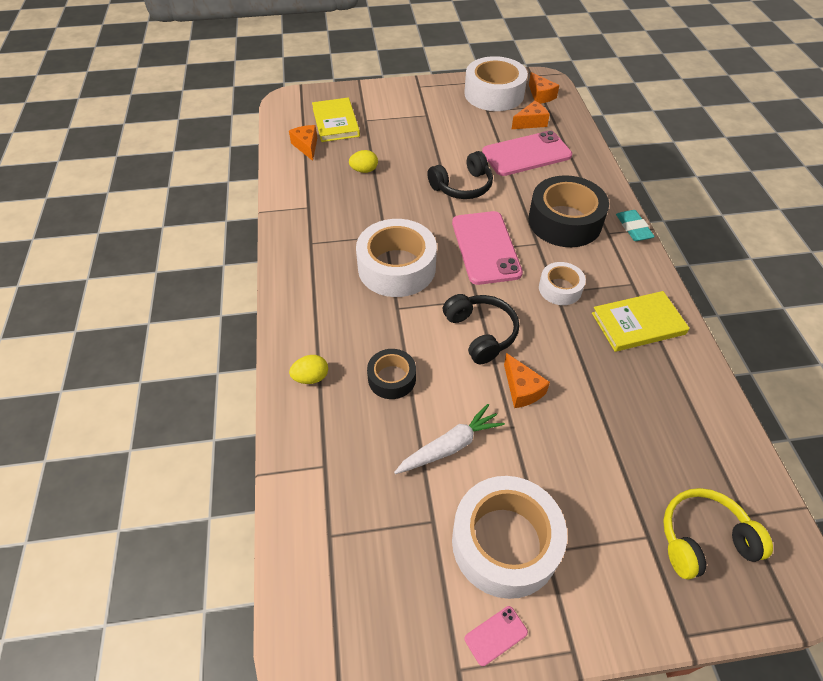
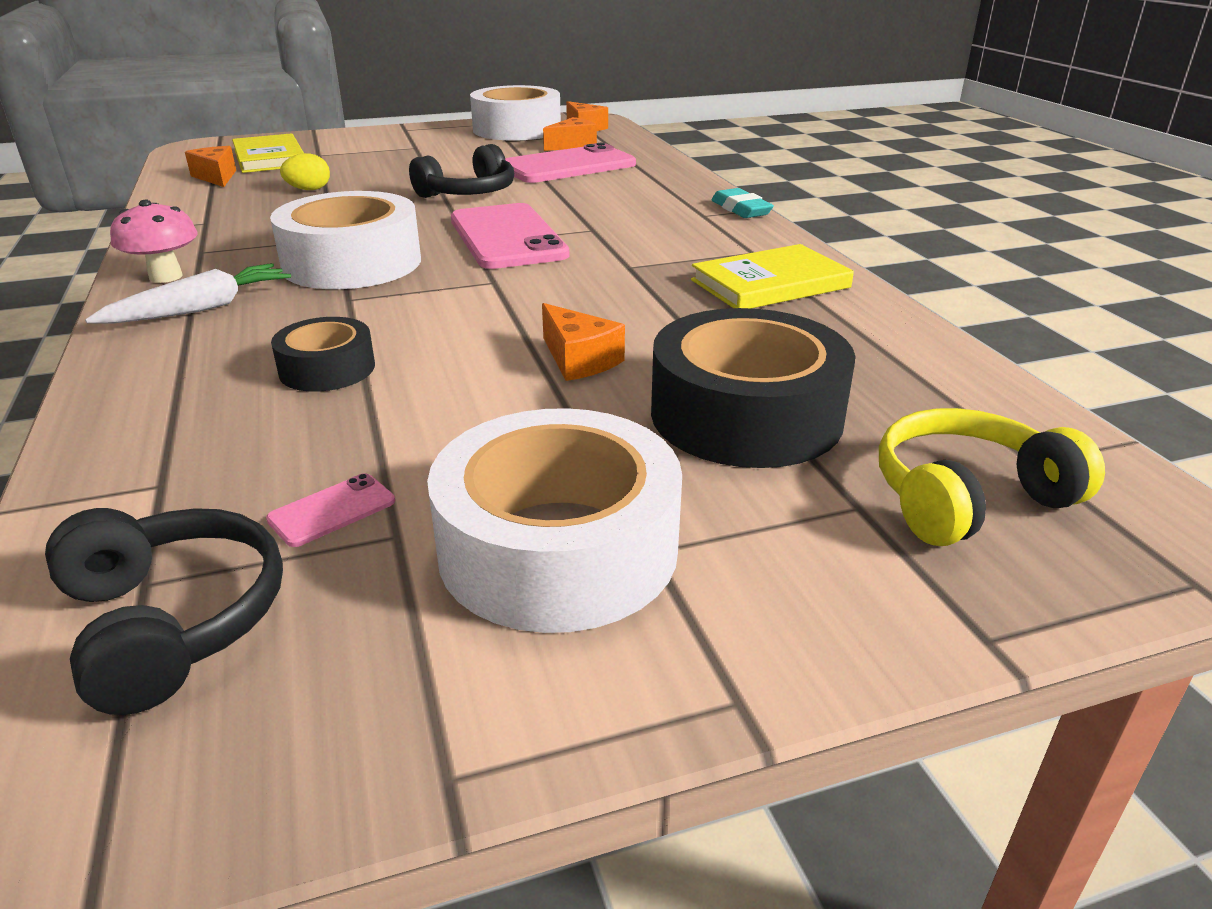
camera: 10 degrees left, 20 degrees down
(296, 270) = (166, 277): none -> pink mushroom
(311, 377) = (161, 381): yellow egg -> none
(450, 446) = (439, 434): white carrot -> white carrot (201, 309)
(481, 333) = (500, 311): black headphones -> black headphones (173, 622)
(496, 635) = (544, 699): pink phone -> pink phone (332, 510)
(560, 289) = (634, 263): white tape -> none
(564, 221) = (633, 210): black tape -> black tape (746, 415)

